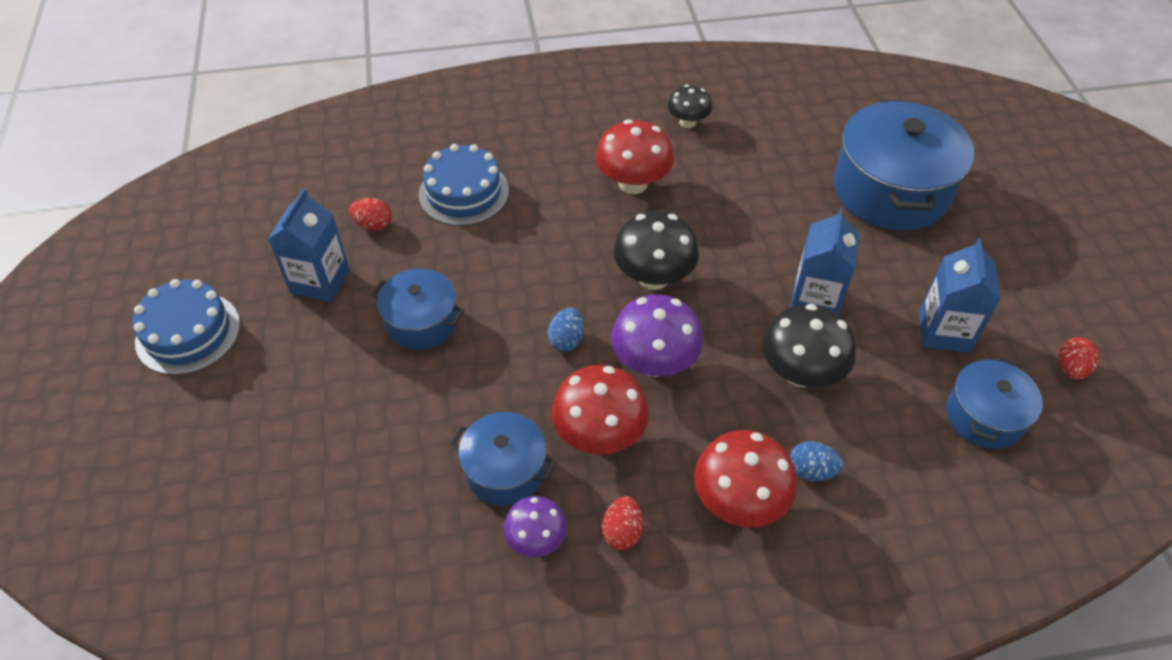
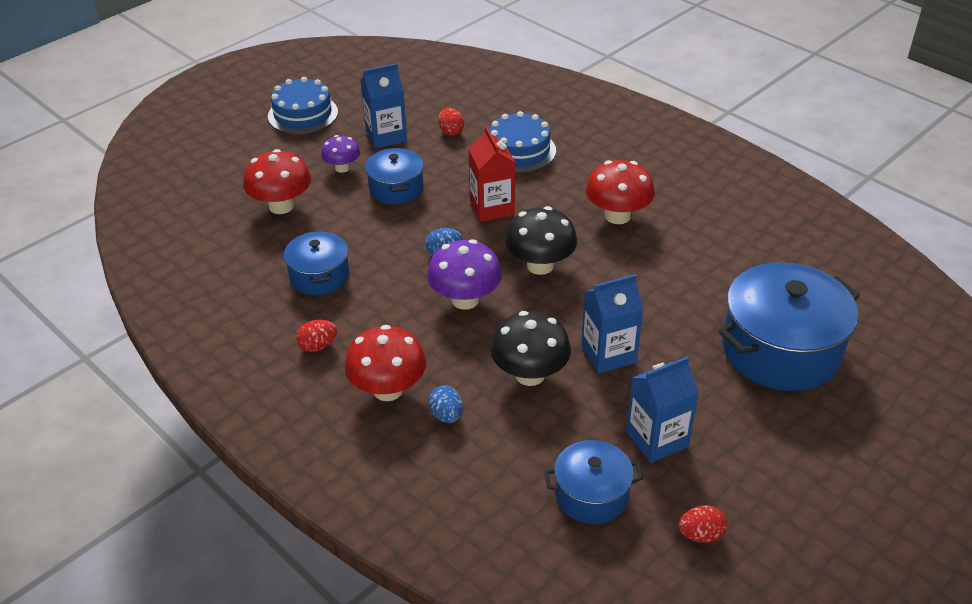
camera: 55 degrees right, 10 degrees down
(533, 263) = (492, 208): none -> red carton
(536, 539) = (281, 312): purple mushroom -> purple mushroom (342, 168)
(599, 435) = (382, 302): red mushroom -> red mushroom (281, 206)
(687, 122) = (715, 212): black mushroom -> none

